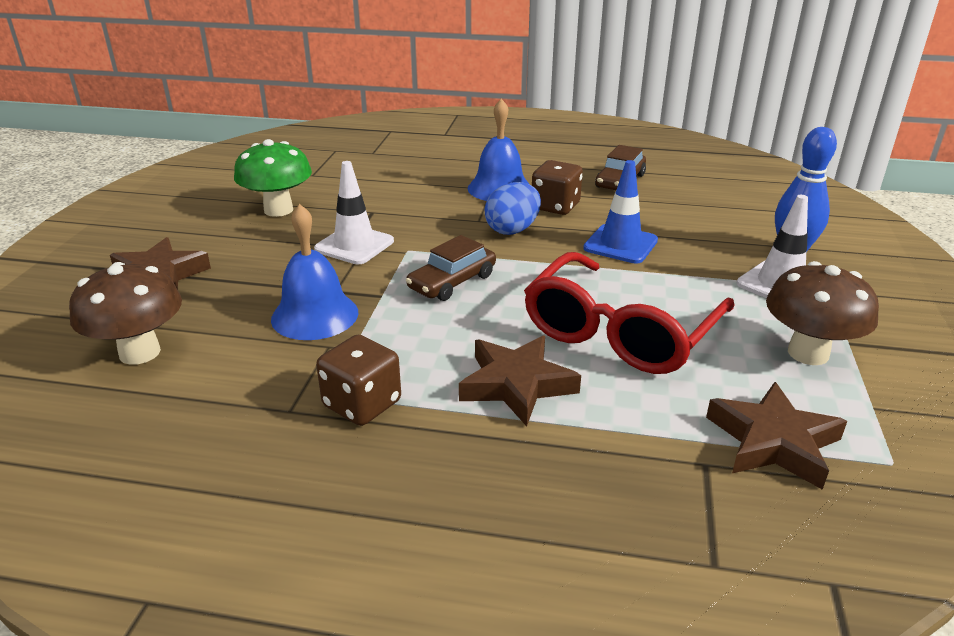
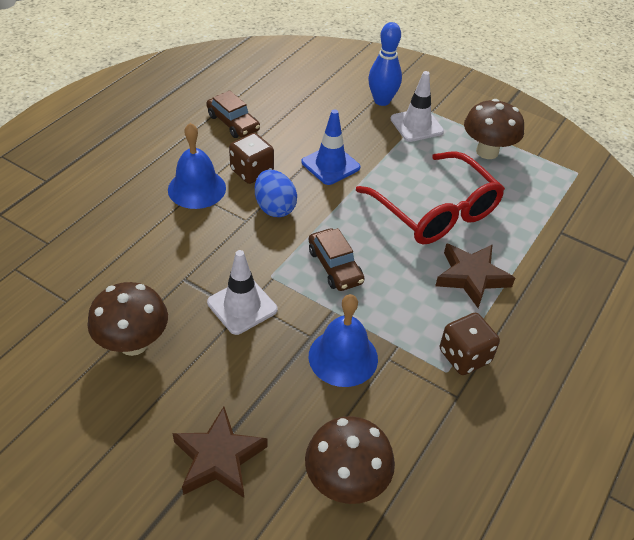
camera: 70 degrees left, 15 degrees up
(278, 210) = (133, 343): green mushroom -> brown mushroom
(773, 442) = (553, 201): brown star -> none

